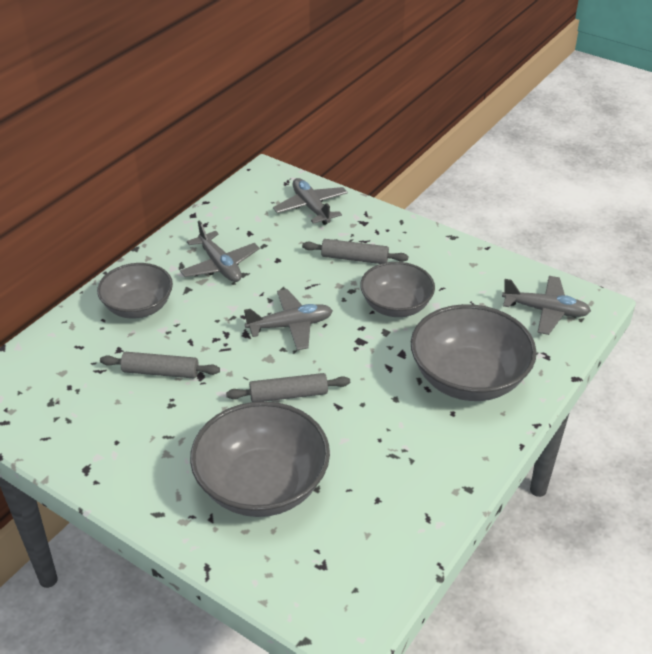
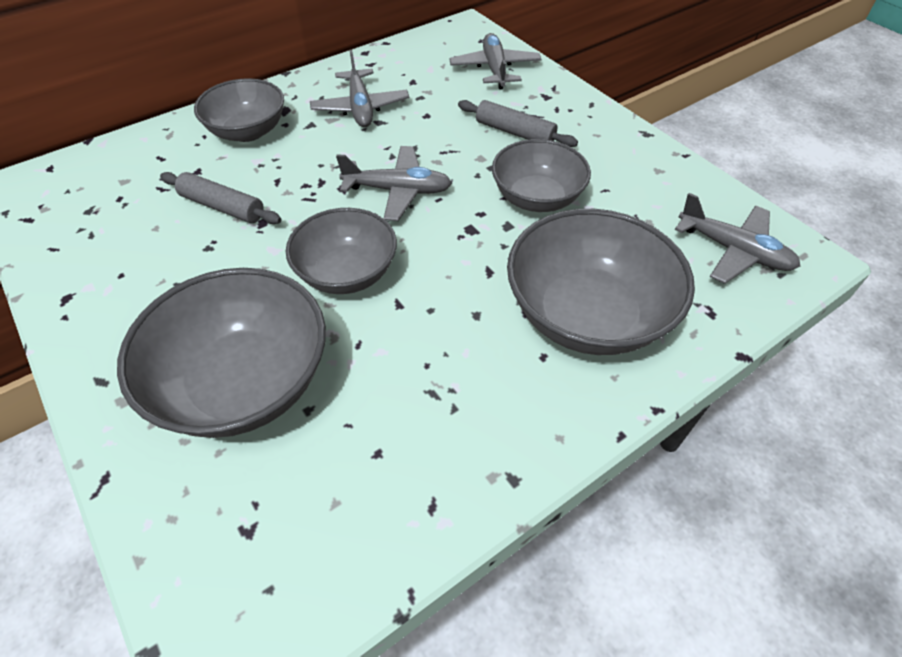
camera: 20 degrees right, 10 degrees up
(288, 395) = (347, 273): grey rolling pin -> grey bowl

